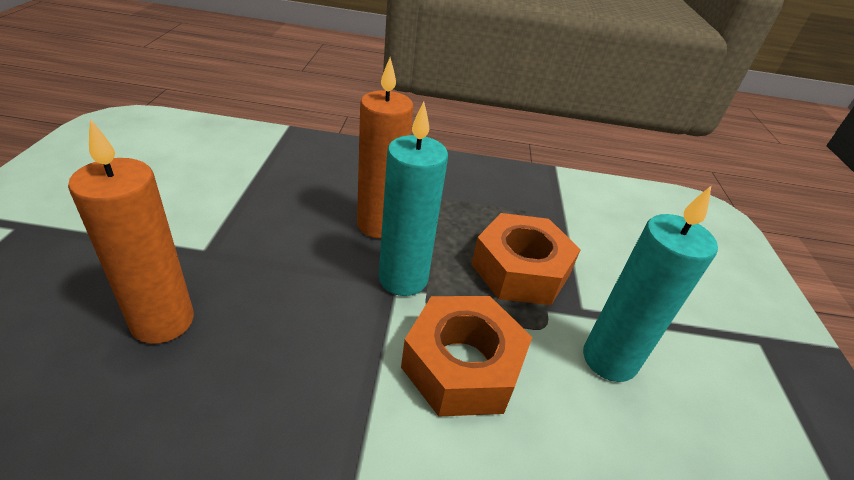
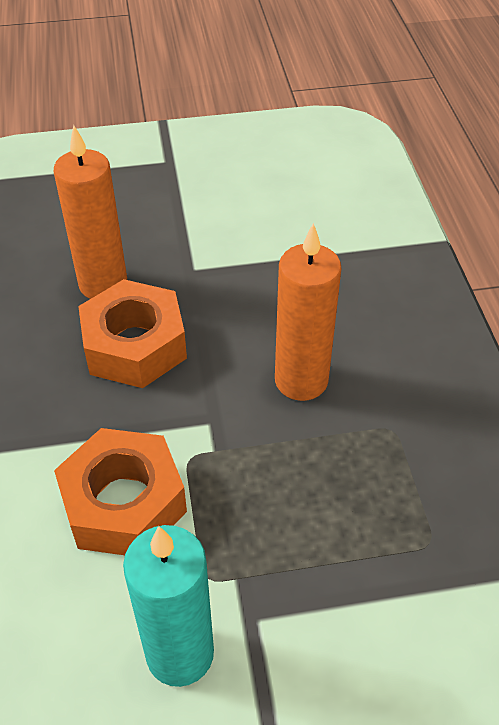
camera: 80 degrees right, 10 degrees up
(403, 279) = (223, 425): turquoise candle -> none
(520, 270) = (294, 539): orange nut -> orange nut (135, 345)

